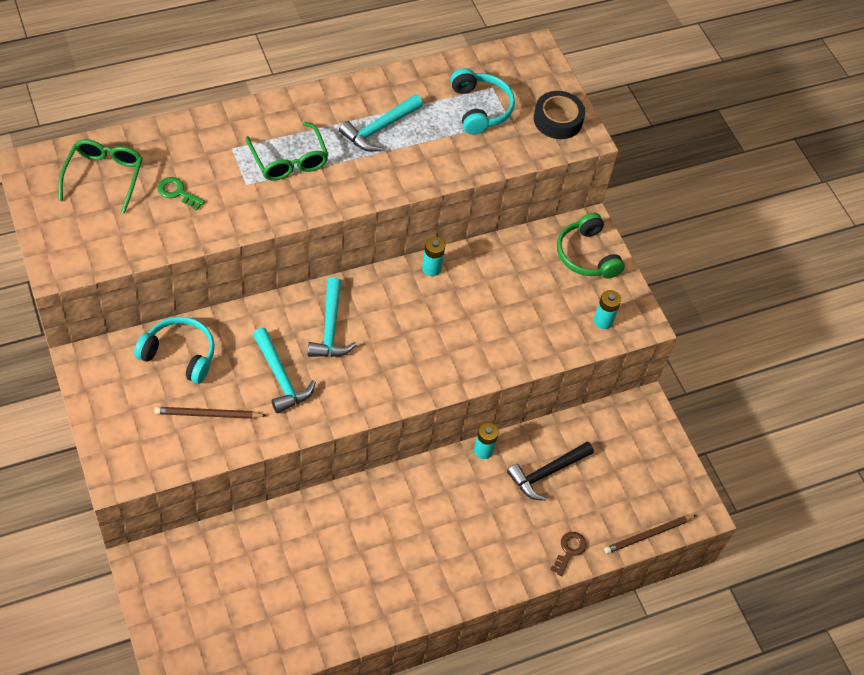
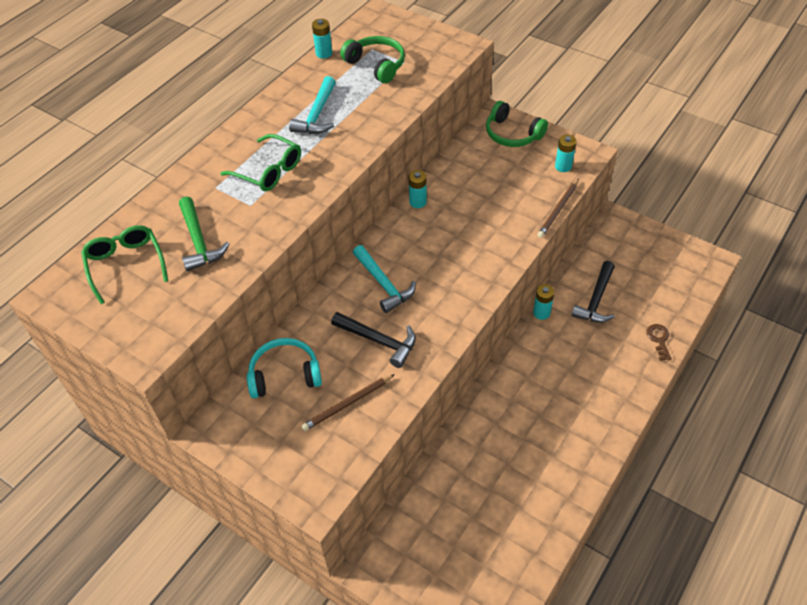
camera: 25 degrees left, 5 degrees down
(177, 192) = (199, 241): green key -> green hammer
(281, 377) = (379, 341): turquoise hammer -> black hammer
(443, 65) = (324, 53): none -> turquoise battery
(480, 108) = (376, 65): turquoise headphones -> green headphones
(558, 120) = (436, 44): black tape -> none
(648, 535) = (696, 296): brown pencil -> brown pencil (558, 210)

